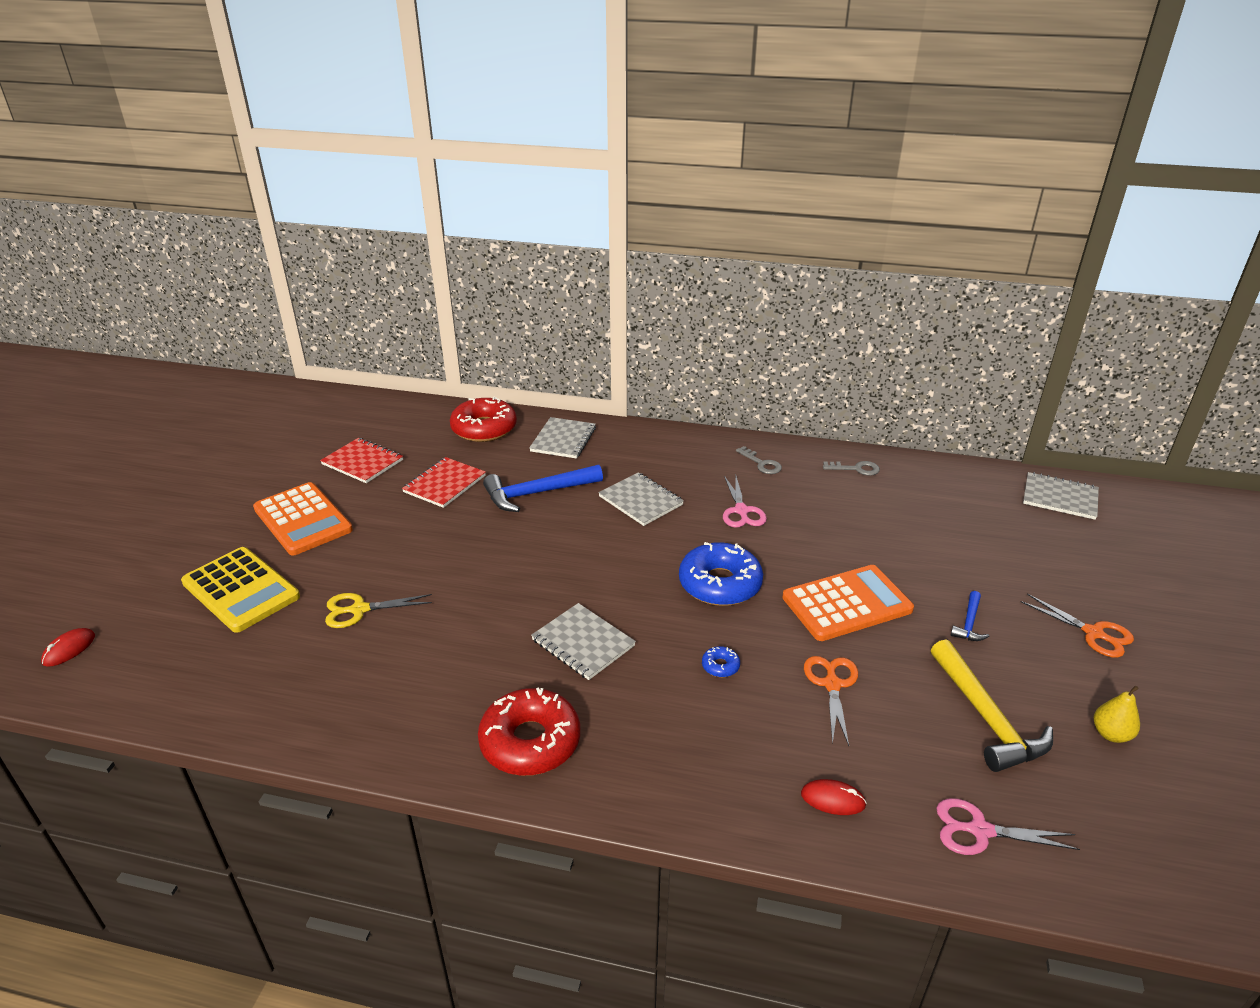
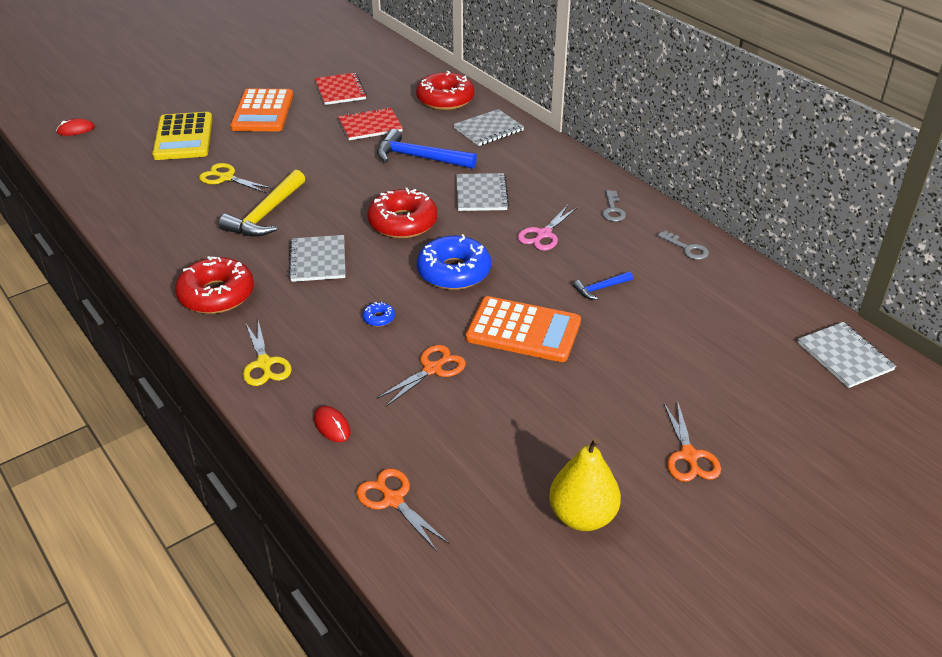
camera: 40 degrees right, 5 degrees up
(610, 562) = (403, 223): none -> red donut
(684, 782) = (264, 364): none -> yellow scissors
(969, 623) = (595, 392): blue hammer -> blue hammer (600, 288)
(980, 830) = (393, 500): pink scissors -> orange scissors
(987, 718) = (506, 450): yellow hammer -> yellow hammer (266, 214)
(1111, 734) = (582, 516): yellow pear -> yellow pear, size x1.75

